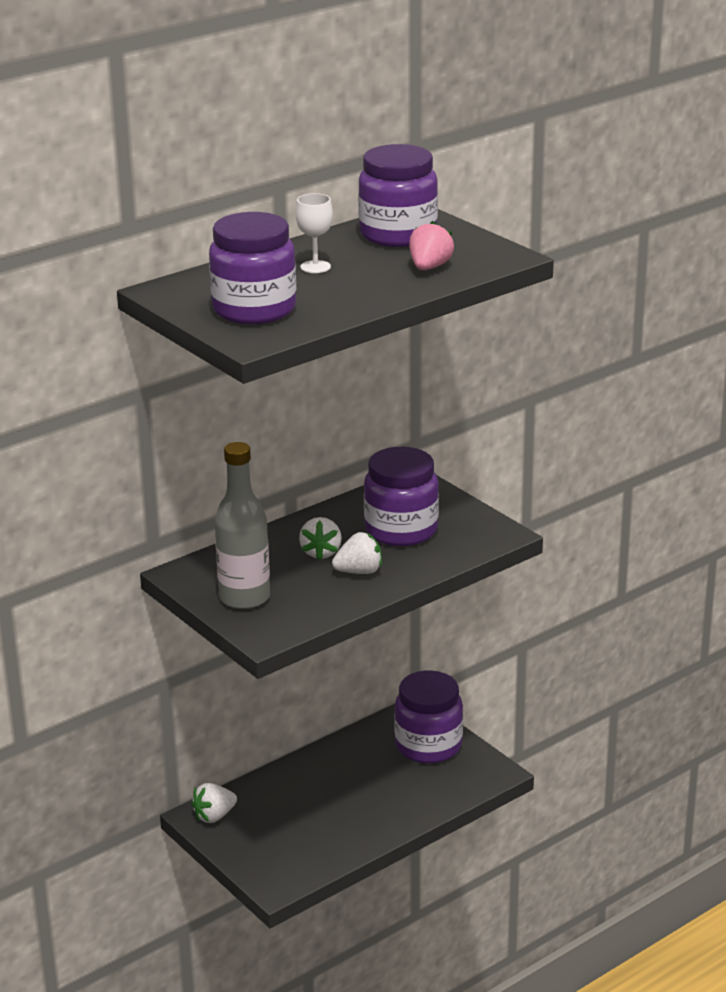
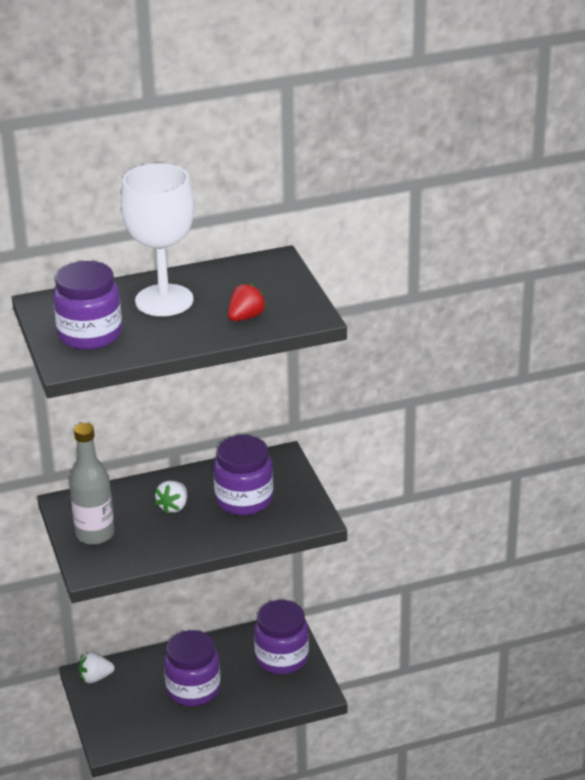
camera: 20 degrees right, 5 degrees up
(315, 267) = (164, 300): white goblet -> white goblet, size x2.44
(359, 571) = (190, 530): white strawberry -> none
(398, 235) = (248, 279): purple jar -> purple jar (193, 689)
(429, 267) = (246, 317): pink strawberry -> red strawberry

